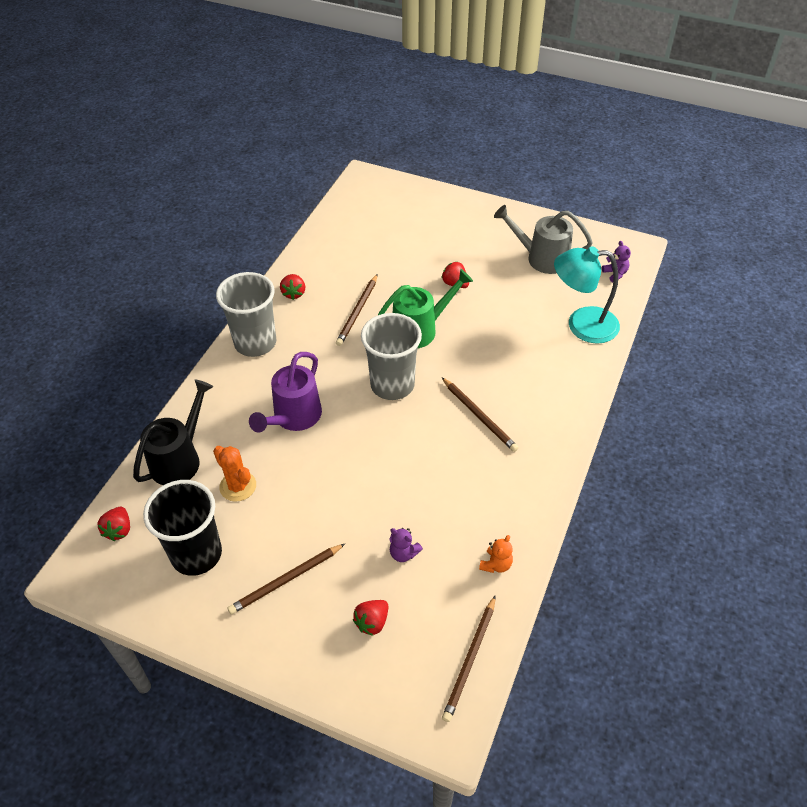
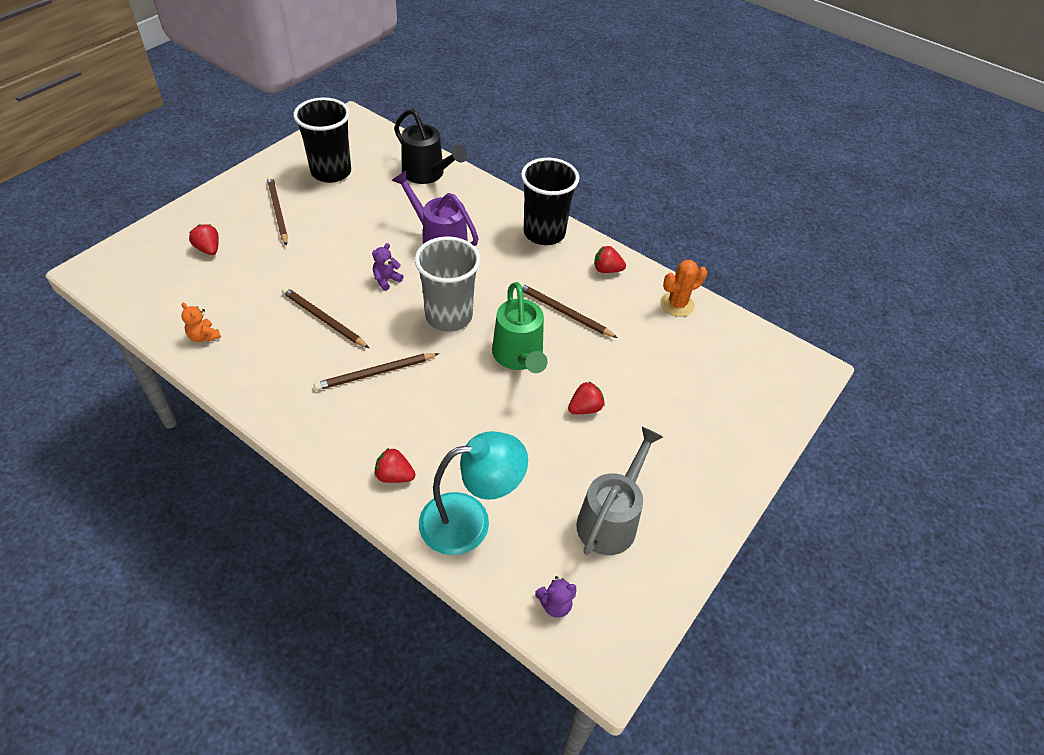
camera: 100 degrees right, 0 degrees up
(119, 530) = (376, 140): red strawberry -> red strawberry (394, 476)
(238, 486) = (382, 200): orange cactus -> orange cactus (677, 304)
(255, 343) = (544, 233): grey cup -> black cup
(403, 553) = (256, 280): purple teddy bear -> purple teddy bear (386, 280)
(470, 660) = (134, 296): brown pencil -> brown pencil (323, 319)
(582, 325) = (469, 520): turquoise lamp -> turquoise lamp turned 60 degrees clockwise

